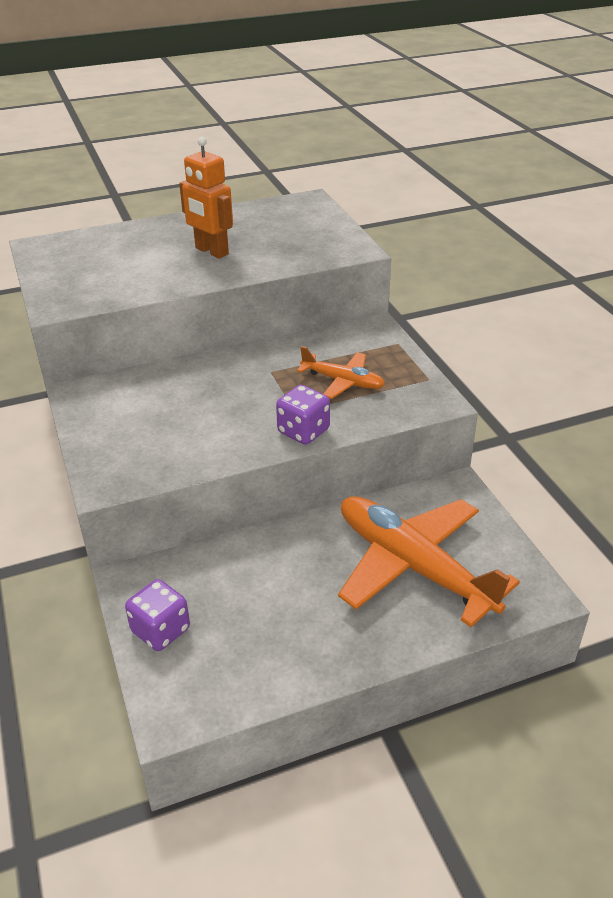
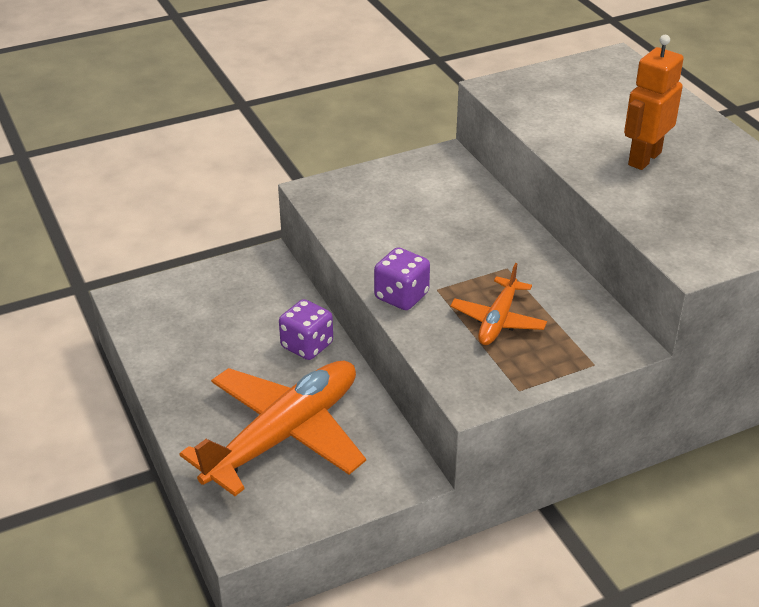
camera: 85 degrees right, 0 degrees up
(161, 630) = (211, 283): purple dice -> purple dice (307, 345)

